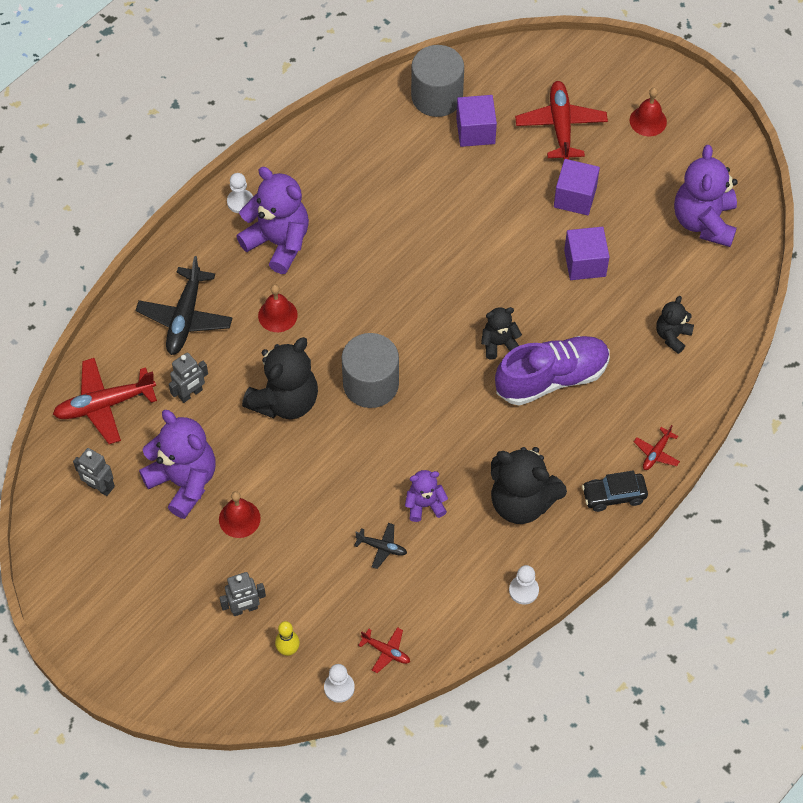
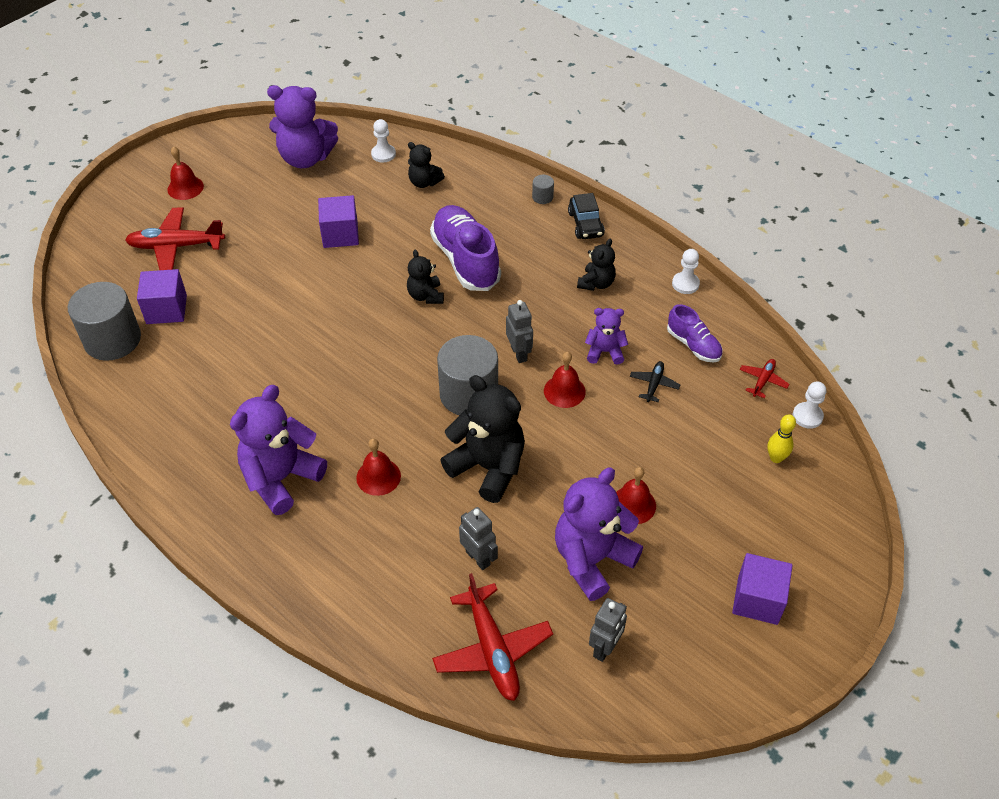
camera: 90 degrees left, 10 degrees down
(185, 318) = (375, 568): black plane -> none
(240, 202) = (217, 518): white pawn -> white pawn (383, 154)
(244, 609) = (737, 497): grey robot -> grey robot (519, 353)
(374, 466) = (564, 391): none -> red bell
(425, 505) = (605, 352): purple teddy bear -> purple teddy bear turned 105 degrees clockwise
(434, 589) = (693, 345): none -> purple shoe
(521, 502) = (596, 283): black teddy bear -> black teddy bear, size x0.54
(575, 197) = (263, 239): purple cube -> purple cube (757, 600)
(656, 453) = (542, 197): red plane -> grey cylinder

